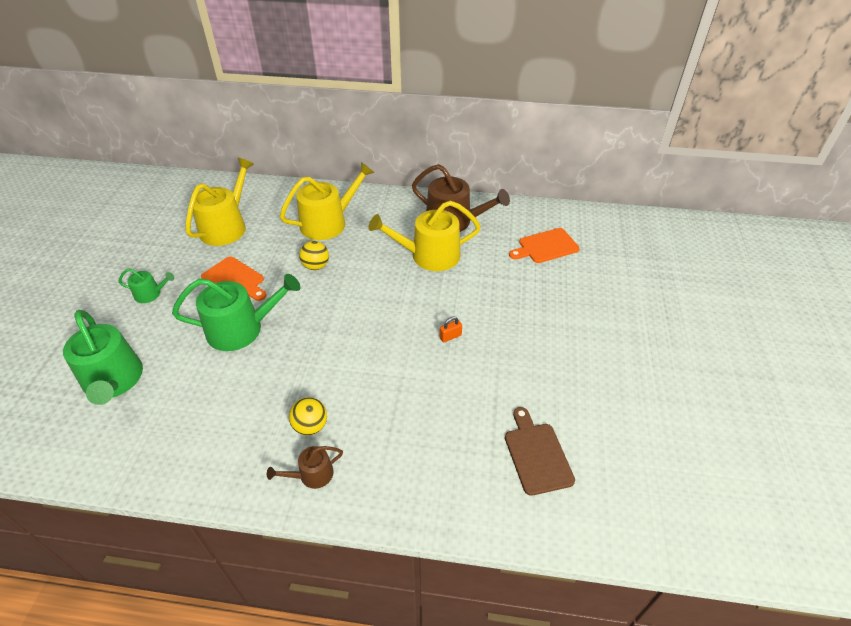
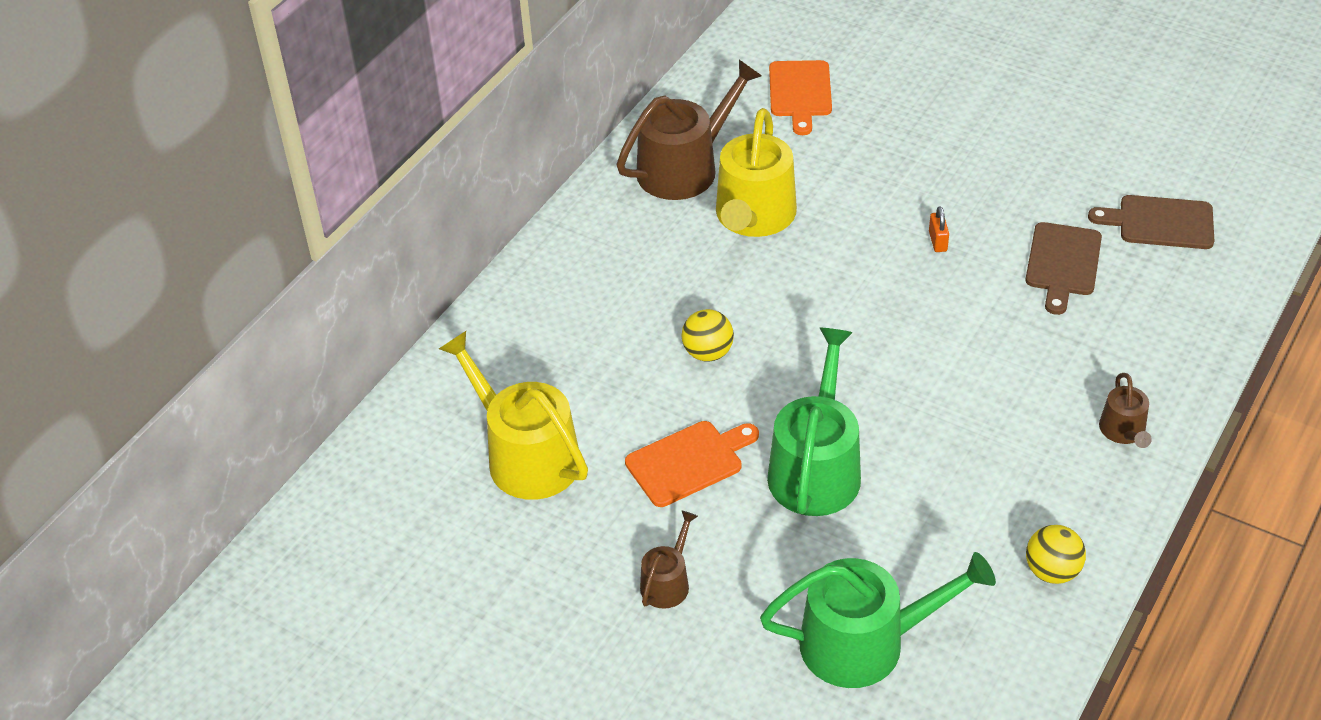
camera: 65 degrees left, 0 degrees up
(151, 294) = (667, 582): green watering can -> brown watering can
(310, 426) = (1043, 419): yellow ball -> yellow ball (1052, 571)
(328, 223) = (598, 315): yellow watering can -> none
(462, 405) = (1062, 263): none -> brown cutting board

